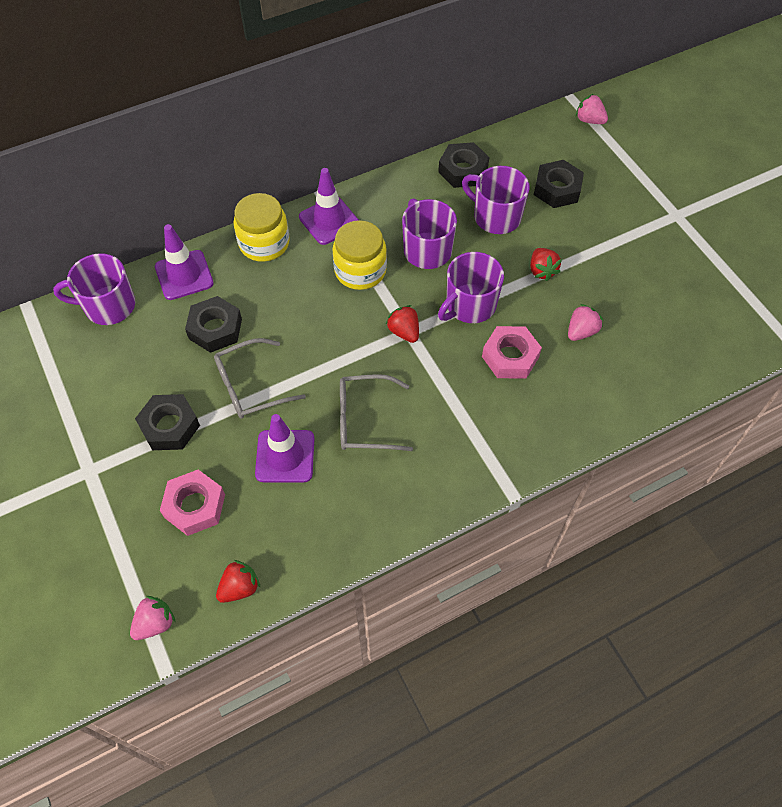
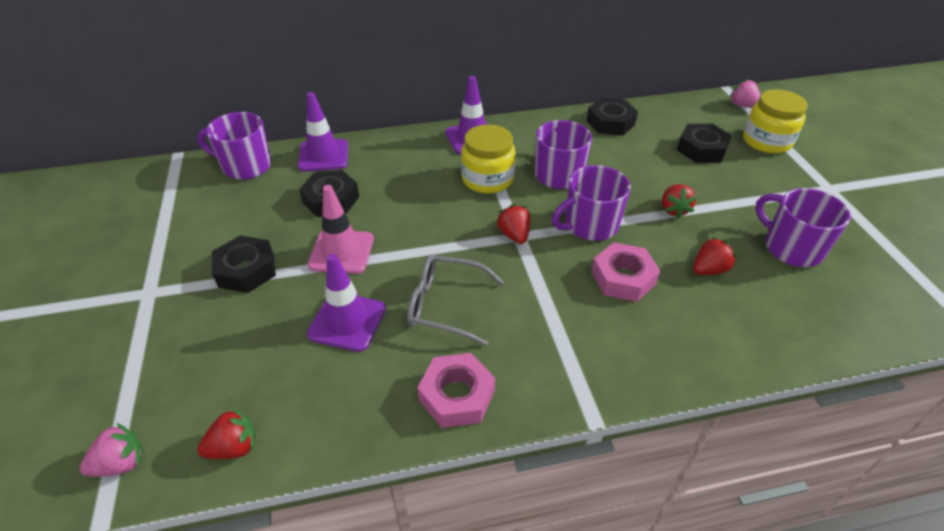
camera: 15 degrees right, 15 degrees down
(195, 506) = (231, 349): pink nut -> pink nut (457, 396)
(250, 386) = (341, 252): grey glasses -> pink traffic cone
(264, 243) = (406, 145): yellow jar -> yellow jar (766, 141)
(495, 216) = (634, 160): purple mug -> purple mug (791, 248)
(581, 331) = (709, 270): pink strawberry -> red strawberry

